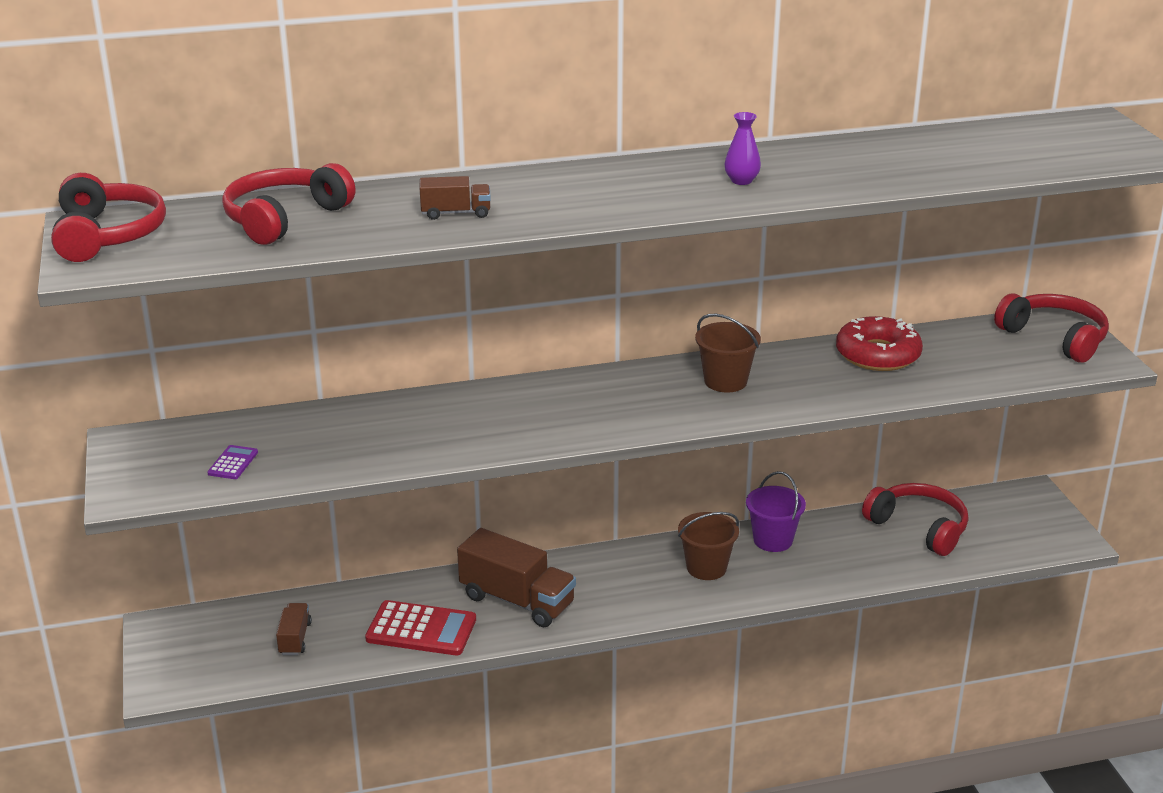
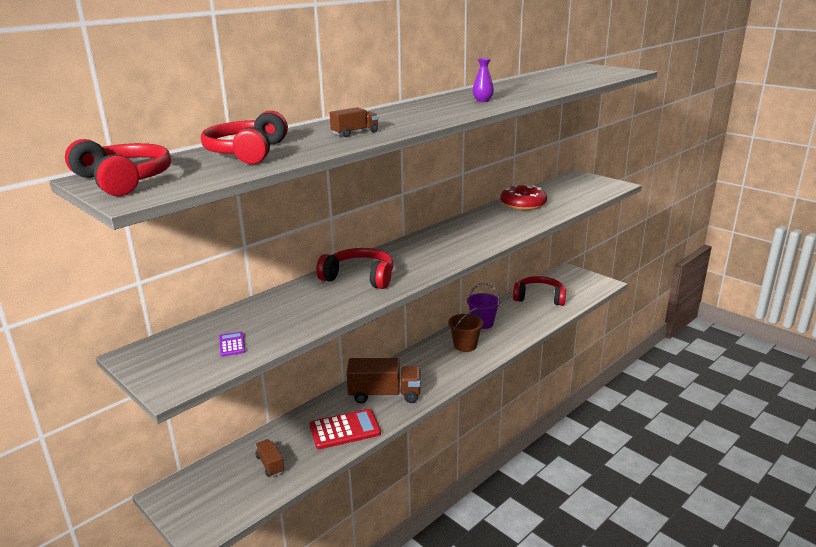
camera: 30 degrees left, 5 degrees down
(725, 381) = (470, 230): brown bucket -> none
(1054, 338) = (584, 182): red headphones -> red headphones (359, 277)

